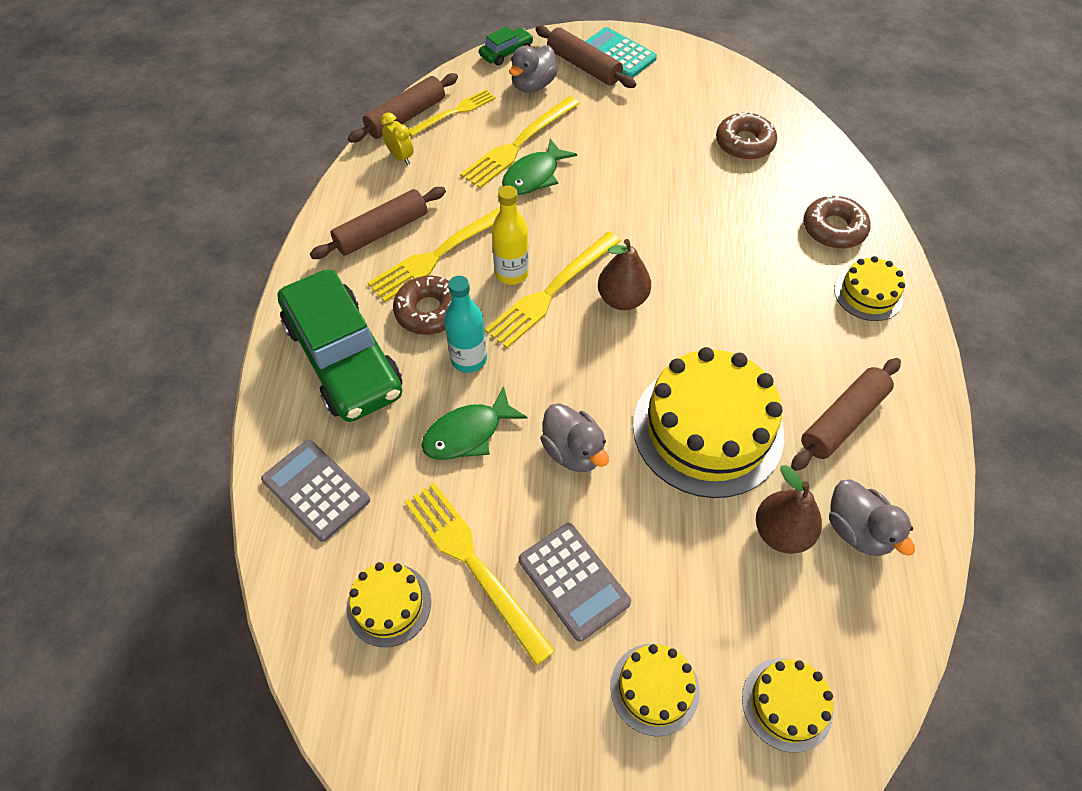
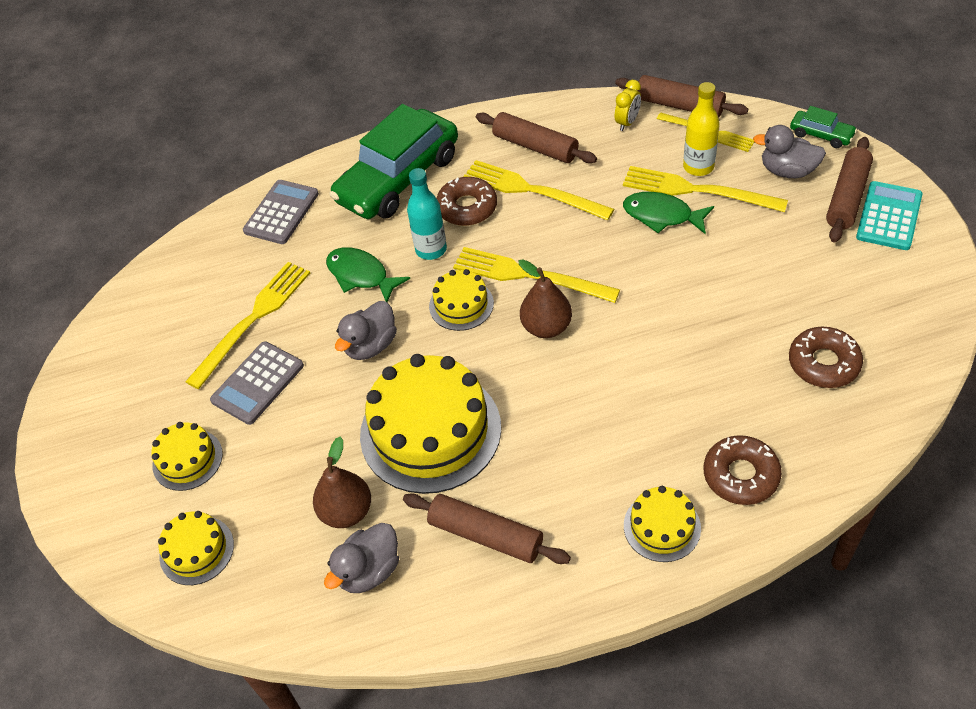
camera: 75 degrees right, 5 degrees down
(389, 604) = (208, 286): yellow cake -> yellow cake (461, 304)
(511, 273) = (535, 243): yellow bottle -> yellow bottle (698, 167)

